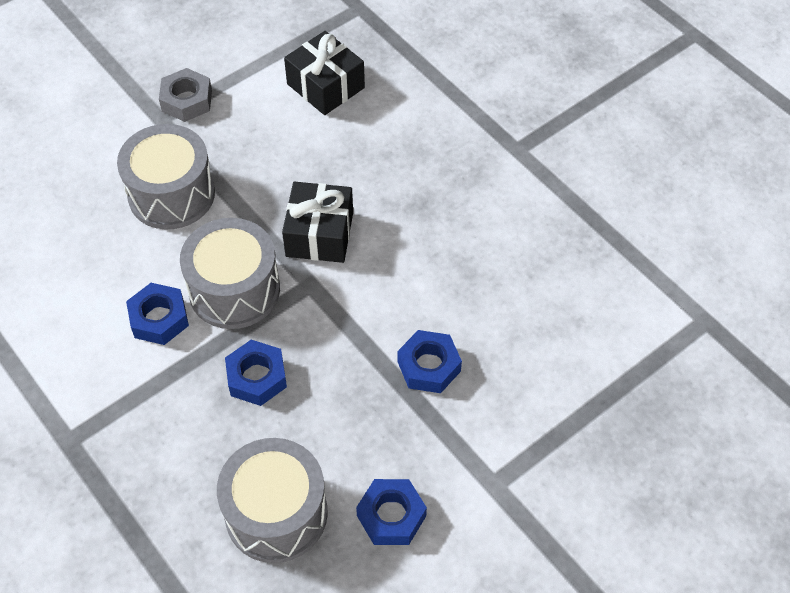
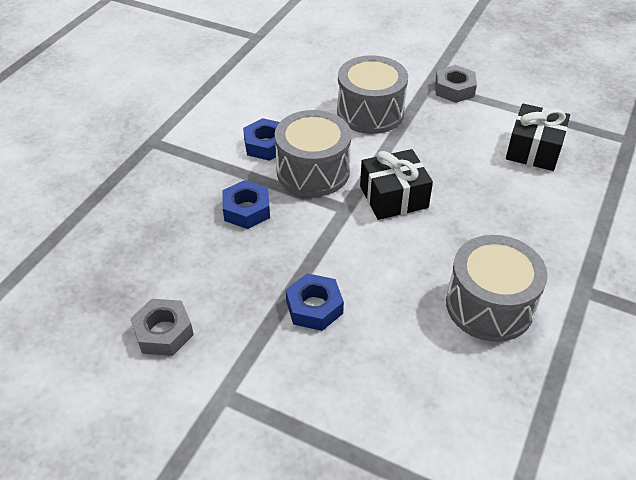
camera: 65 degrees right, 10 degrees down
(276, 513) = (138, 262): grey drum -> grey drum (489, 305)
(391, 516) = (163, 332): blue nut -> grey nut

